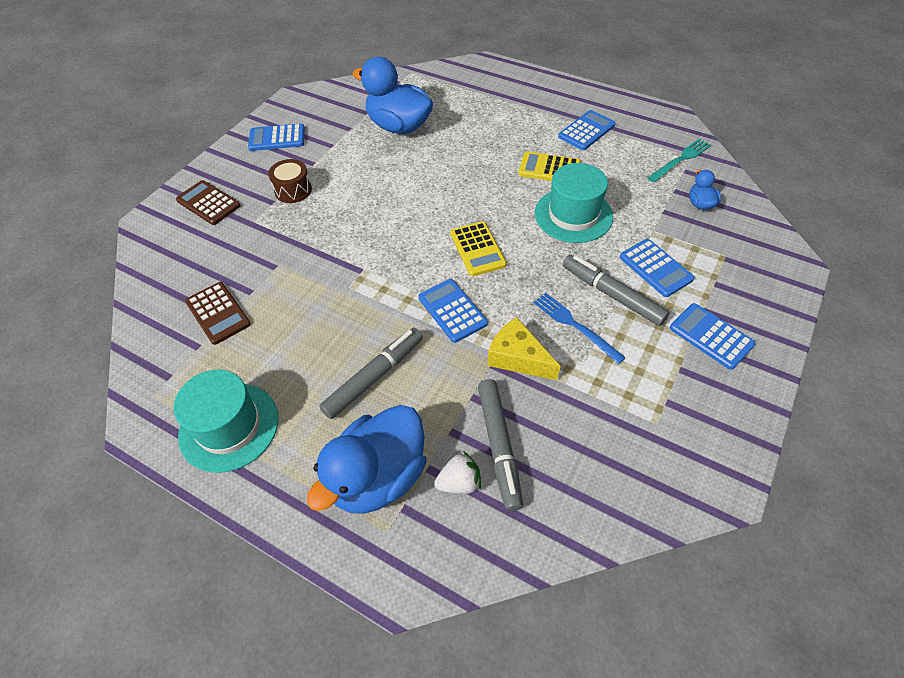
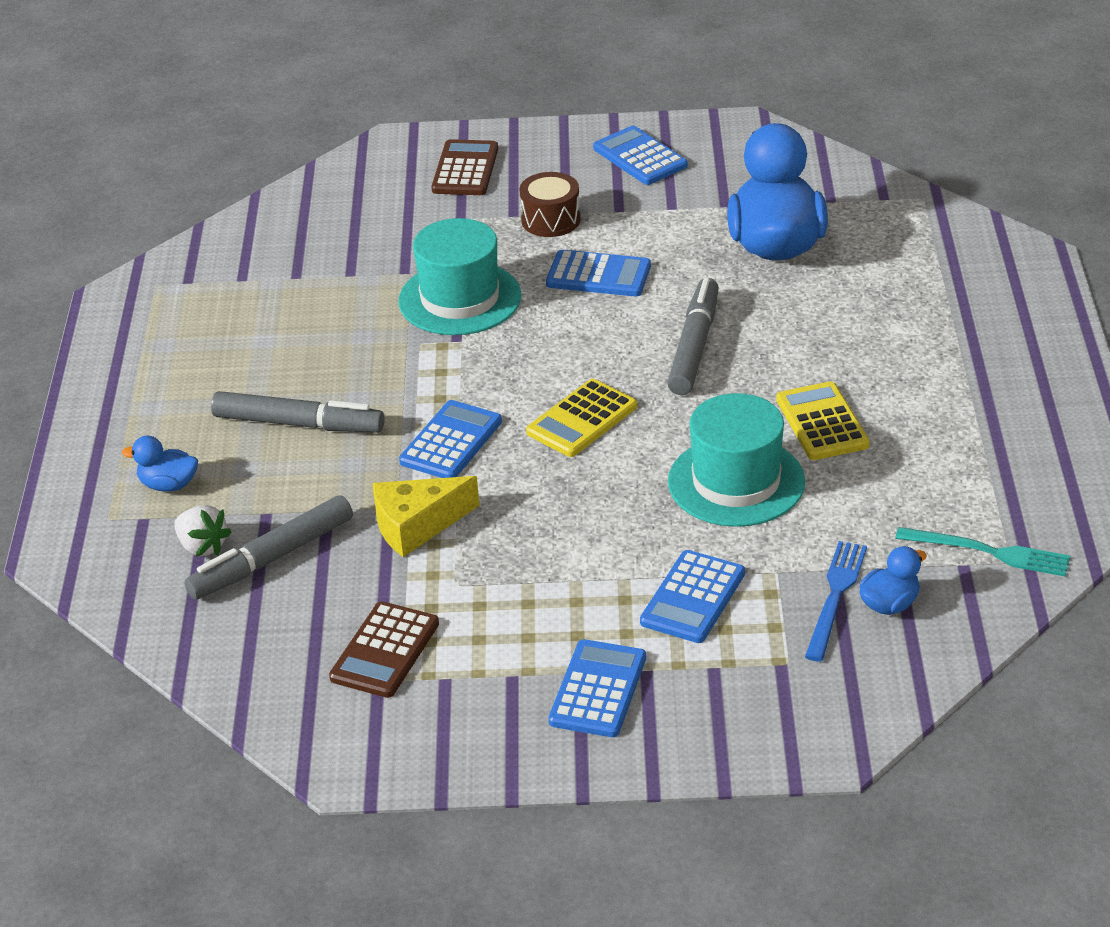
camera: 60 degrees right, 15 degrees down
(218, 313) = (299, 268): brown calculator -> brown calculator (385, 651)
(229, 426) = (156, 354): turquoise hat -> turquoise hat (460, 299)
(378, 477) = (168, 485): blue duck -> blue duck, size x0.44
(518, 358) = (417, 525): yellow cheese -> yellow cheese turned 120 degrees counterclockwise
(575, 325) = (512, 556): blue fork -> blue fork (835, 596)
(586, 131) = (960, 428): blue calculator -> blue calculator (598, 275)
(612, 295) = (600, 571): grey marker -> grey marker (694, 346)

